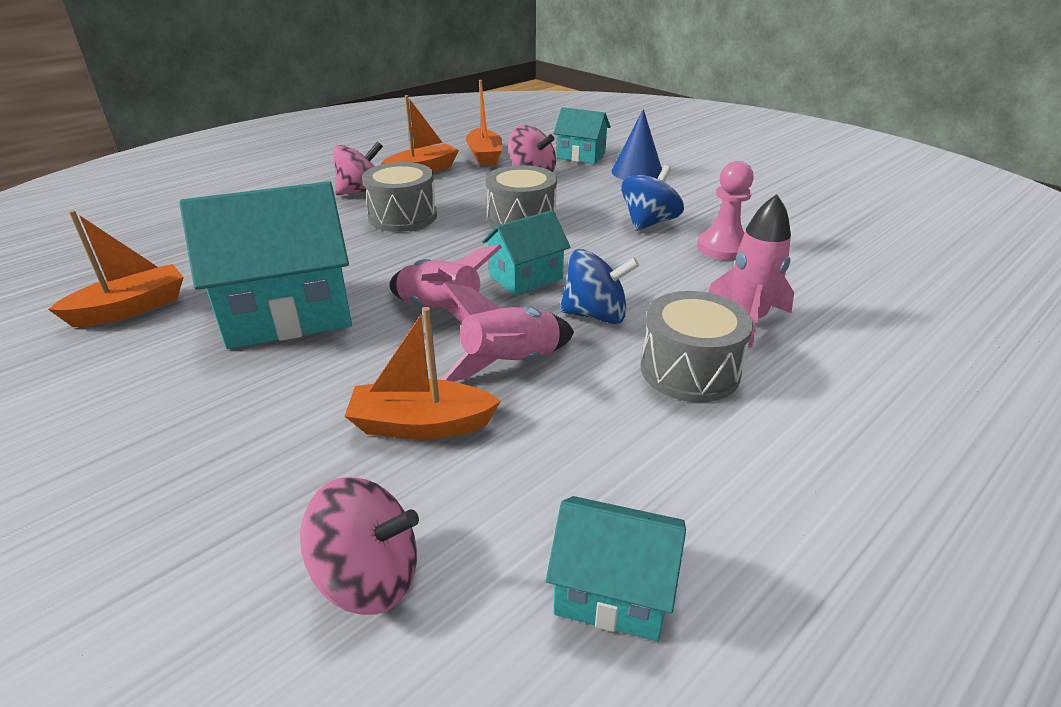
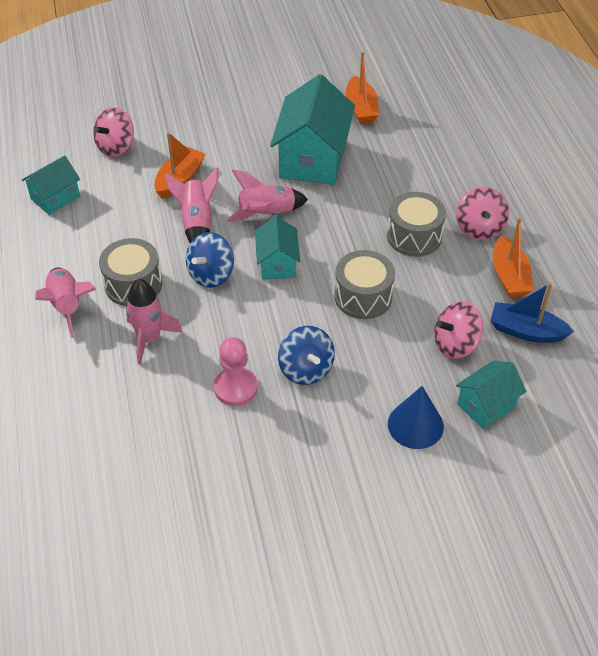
camera: 120 degrees right, 15 degrees up
(484, 156) = (526, 331): orange boat -> blue boat
(807, 415) = (67, 306): none -> pink rocket

